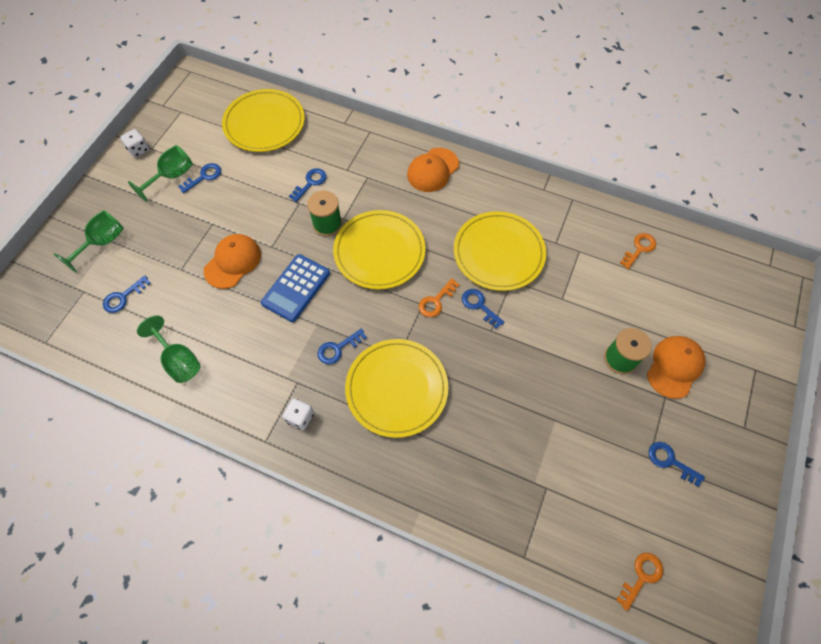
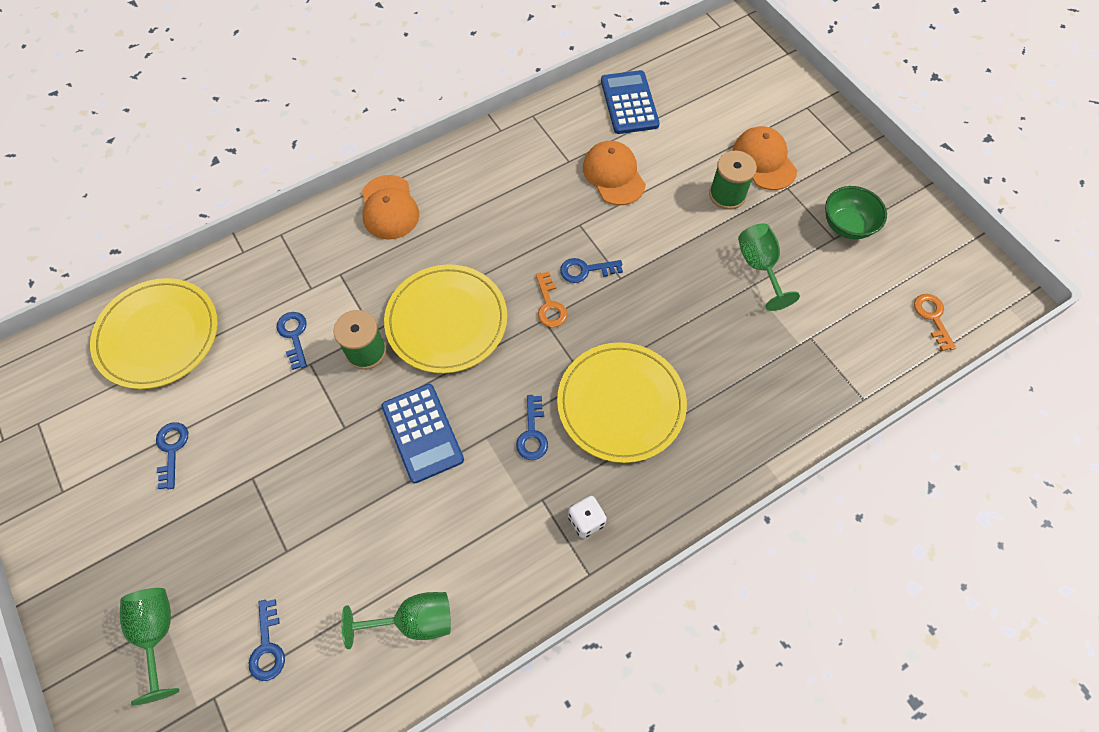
camera: 55 degrees left, 0 degrees up
(139, 150) = (48, 509): white dice -> none
(172, 176) = (133, 488): green goblet -> green goblet (759, 267)
(233, 262) = (329, 483): orange cap -> orange cap (613, 175)
(498, 253) = (540, 215): yellow plate -> none
(639, 249) = (629, 103): orange key -> blue calculator
(670, 461) = (847, 225): blue key -> green bowl

